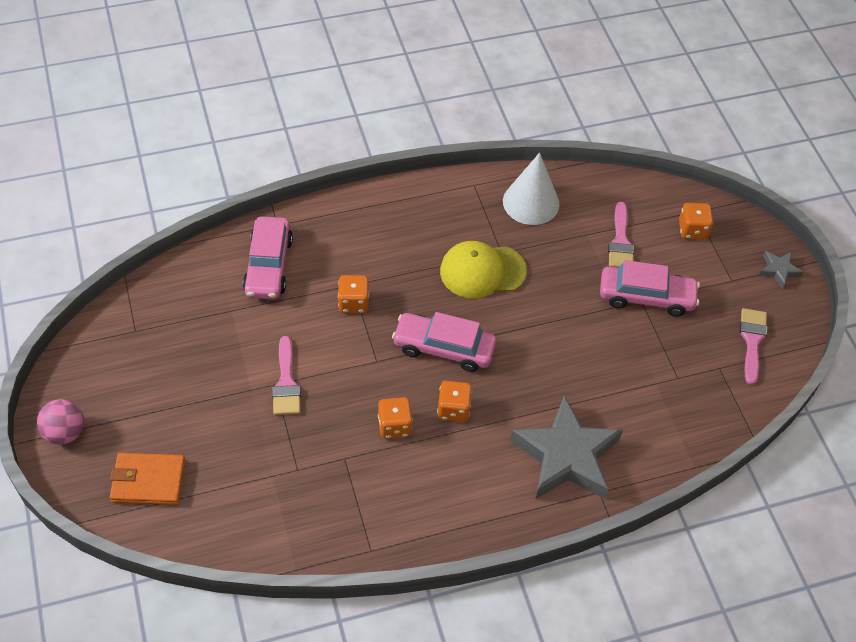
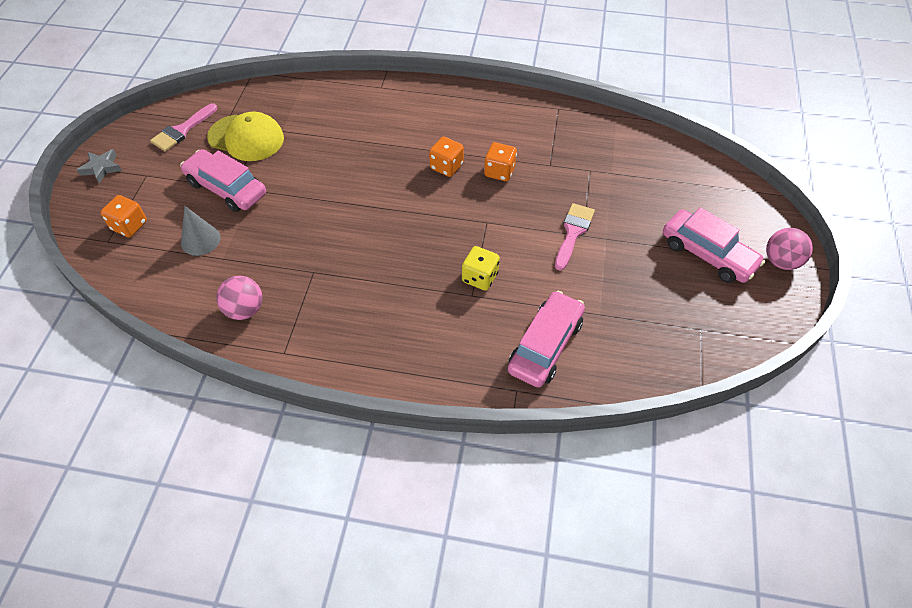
camera: 150 degrees left, 0 degrees up
(148, 481) = (713, 202): orange wallet -> none
(353, 303) = (480, 277): orange dice -> yellow dice
(444, 348) = (424, 211): pink car -> pink car (707, 254)
(482, 271) = (344, 261): yellow cap -> yellow cap (246, 138)
(531, 202) = (245, 310): white cone -> pink ball
(566, 456) = (386, 112): grey star -> none
(620, 241) = (200, 240): pink brush -> grey cone

